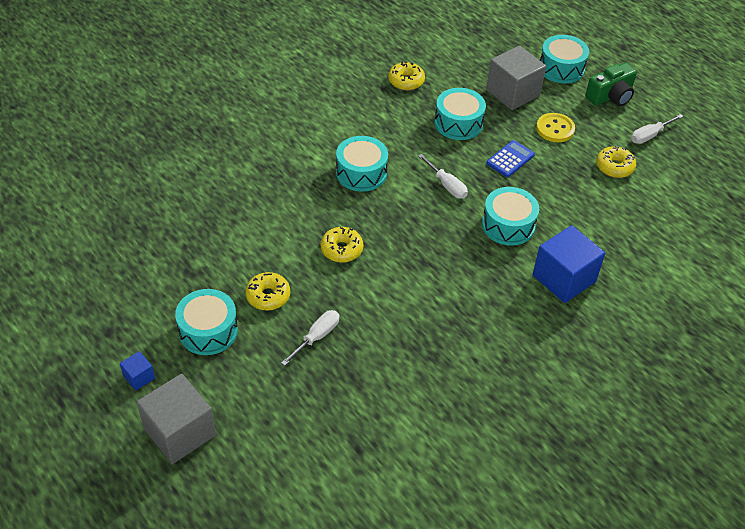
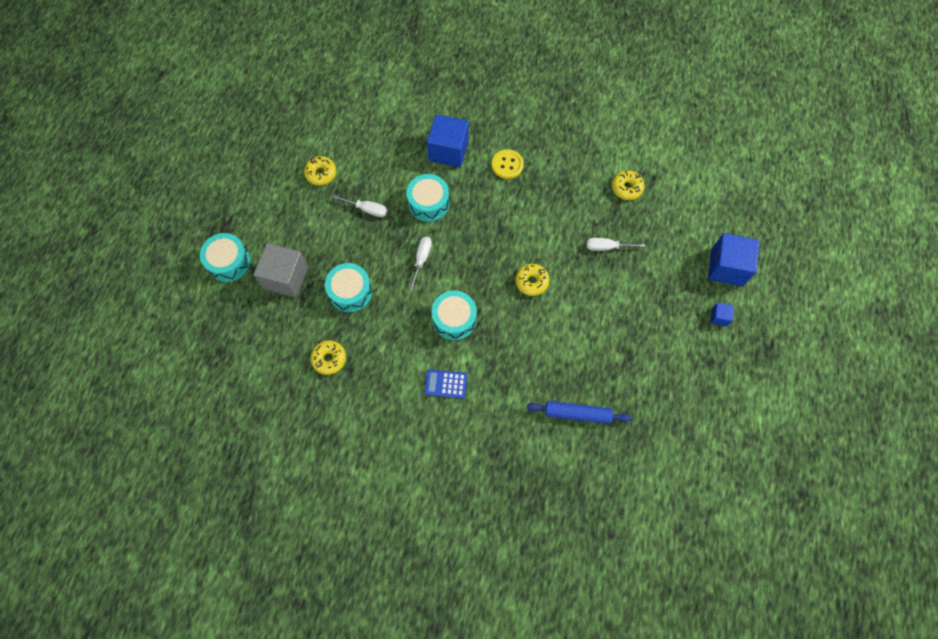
camera: 125 degrees left, 20 degrees up
(180, 432) = (727, 267): grey cube -> blue cube
(183, 199) = (577, 414): none -> blue rolling pin
(208, 331) = (657, 307): turquoise drum -> none
(268, 296) = (604, 295): yellow donut -> yellow donut (626, 188)
(510, 159) = (363, 237): blue calculator -> blue calculator (445, 384)
(555, 129) = (307, 228): yellow button -> yellow button (507, 165)
(610, 96) = (241, 213): green camera -> none
(650, 135) = (269, 169): white screwdriver -> white screwdriver (367, 209)

